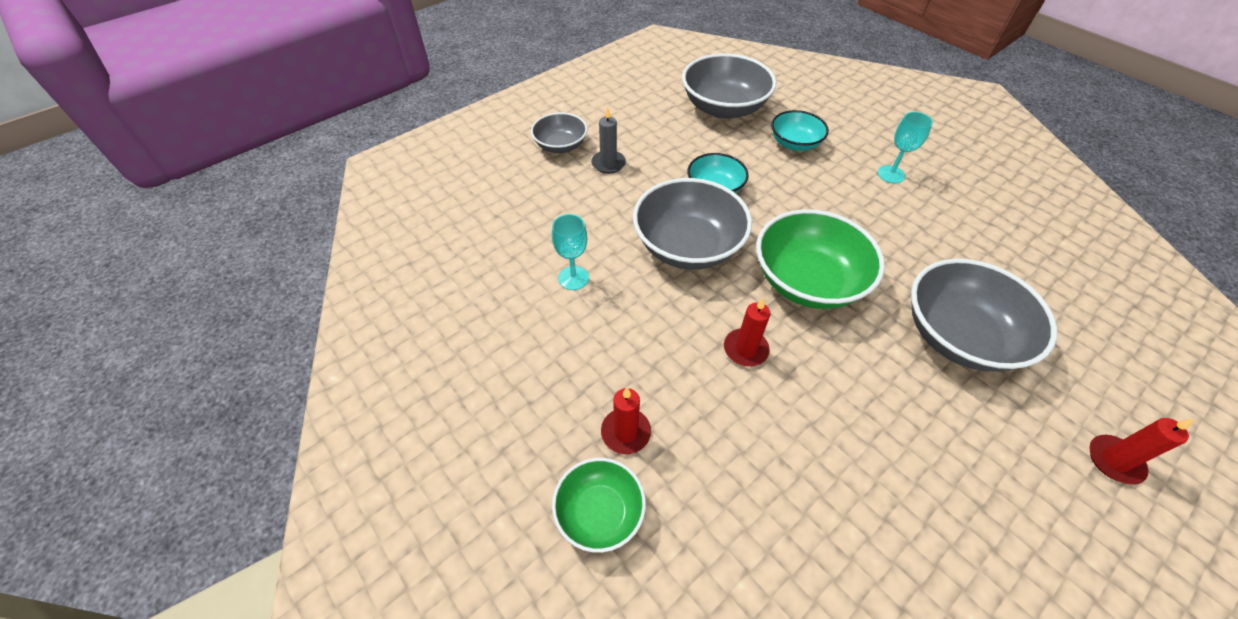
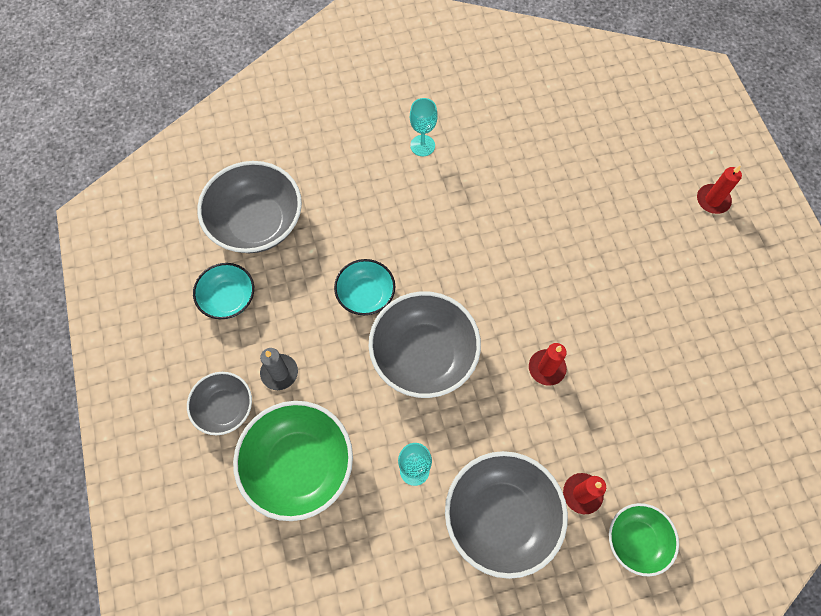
camera: 65 degrees left, 15 degrees up
(794, 143) = (343, 193): turquoise bowl -> turquoise bowl (228, 298)
(807, 281) = (503, 284): green bowl -> green bowl (299, 465)
(958, 336) = (595, 217): grey bowl -> grey bowl (501, 517)

